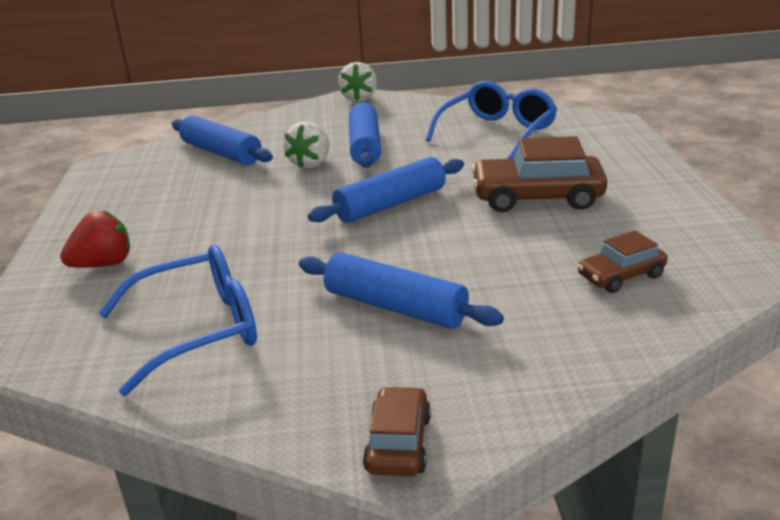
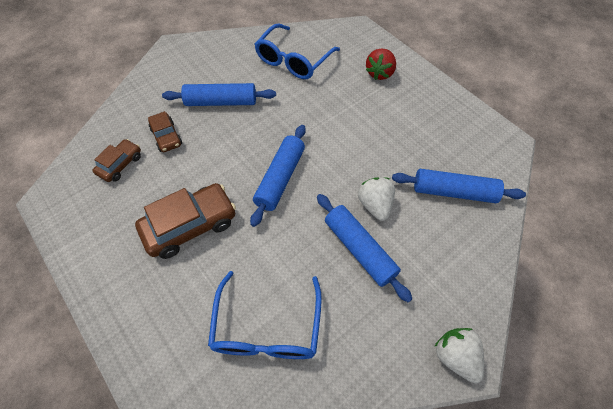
camera: 145 degrees right, 30 degrees up
(398, 443) = (182, 49): brown car -> brown car (166, 137)

